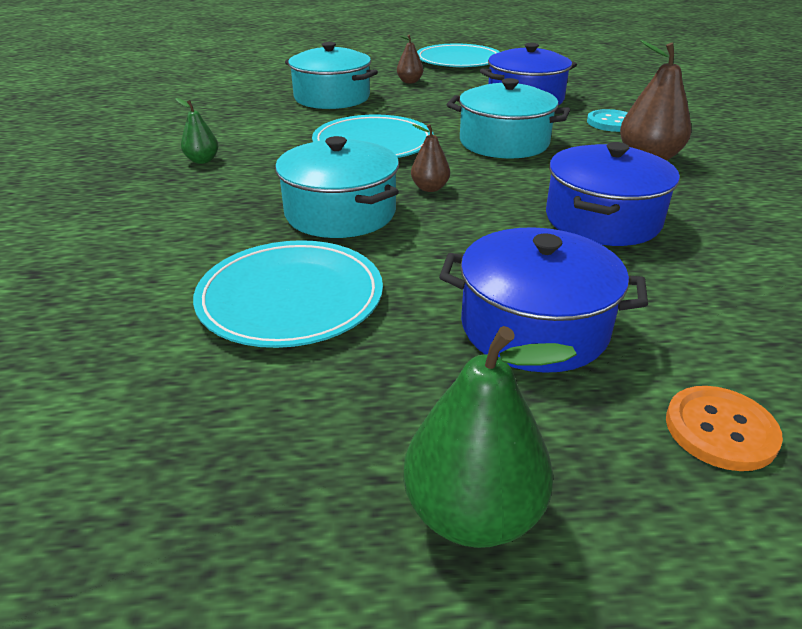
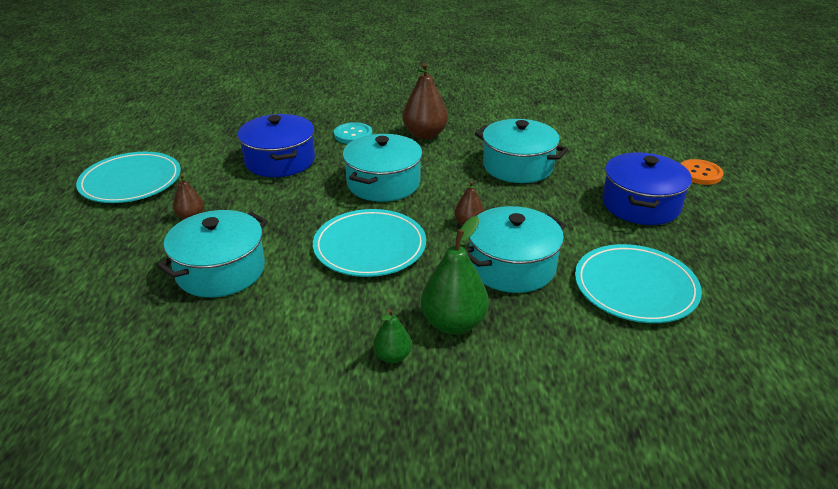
camera: 85 degrees left, 0 degrees up
(472, 513) = (774, 235): green pear -> green pear (453, 323)
(602, 220) = (518, 166): blue pot -> turquoise pot

